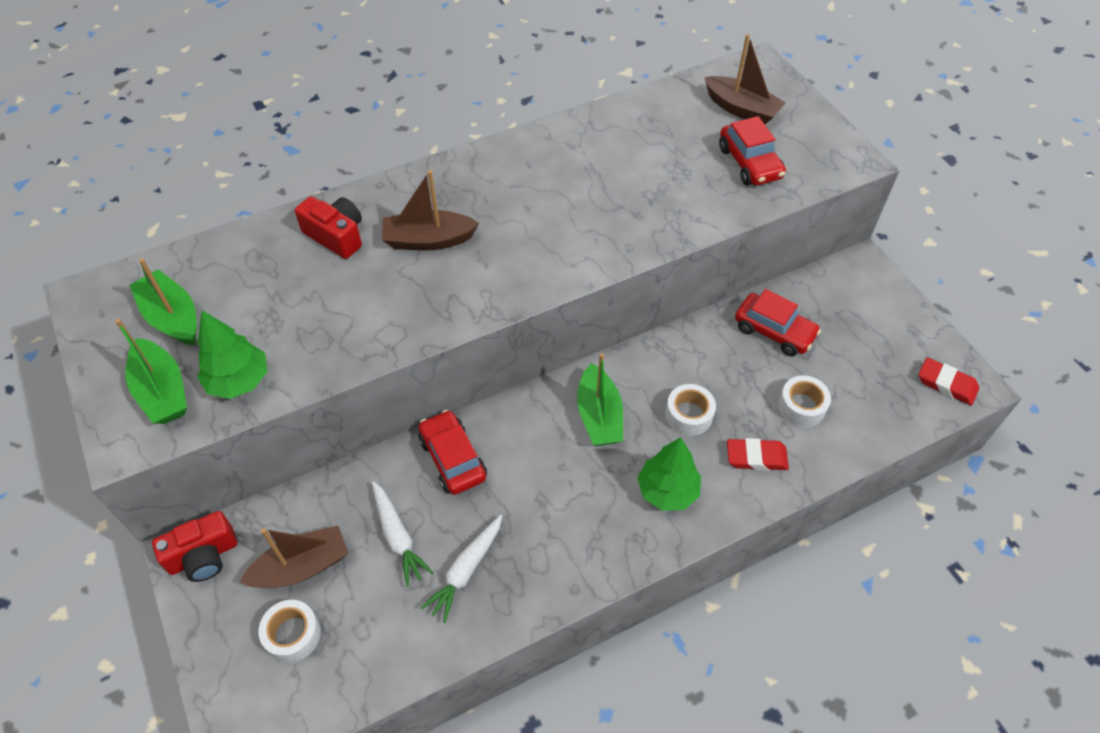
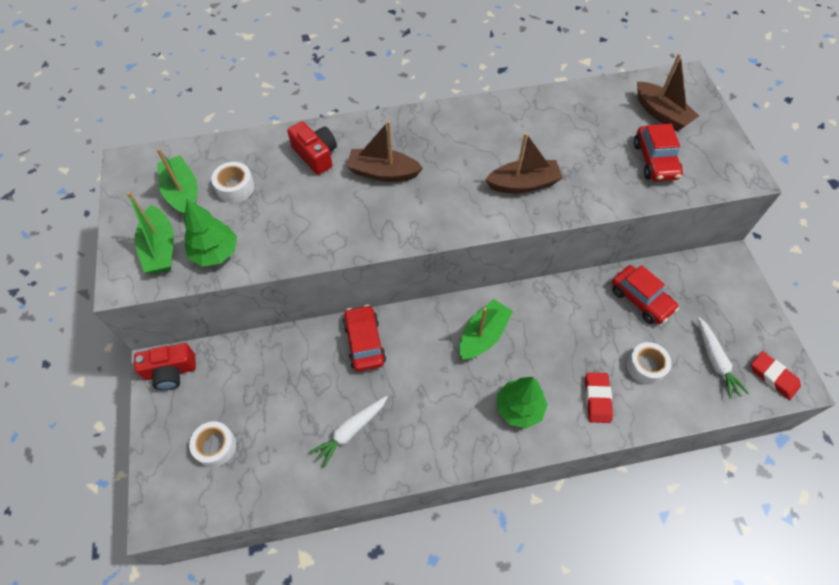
camera: 15 degrees right, 5 degrees up
(302, 566) = (235, 397): brown boat -> brown boat (523, 184)
(398, 537) = (309, 393): white carrot -> white carrot (715, 361)
(599, 416) = (483, 335): green boat -> green boat turned 150 degrees counterclockwise
(689, 415) = (553, 351): white tape -> white tape (235, 187)
(756, 457) = (597, 399): red eraser -> red eraser turned 75 degrees clockwise

